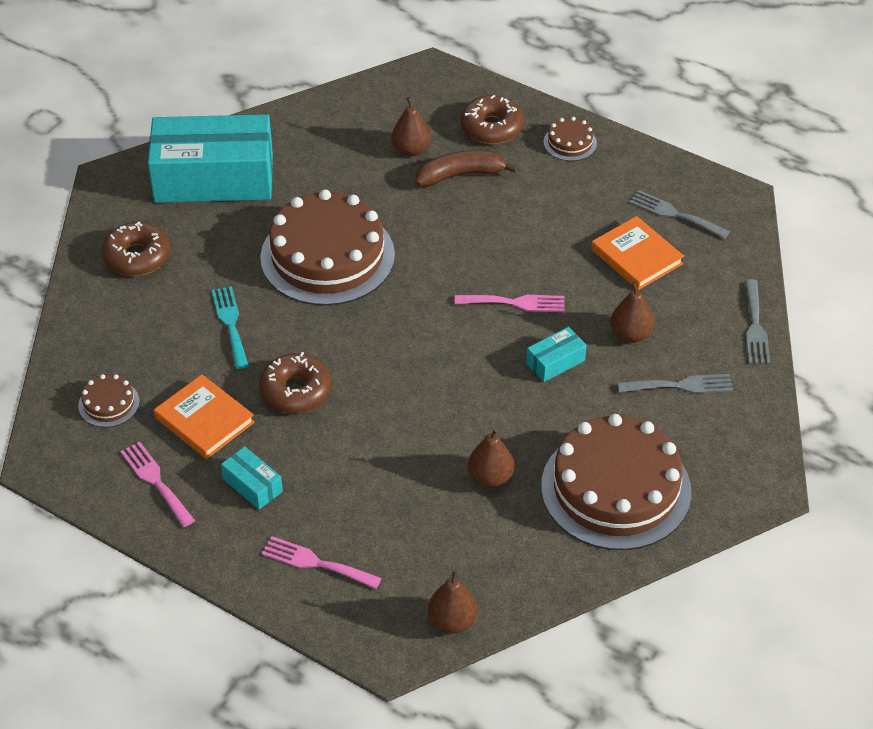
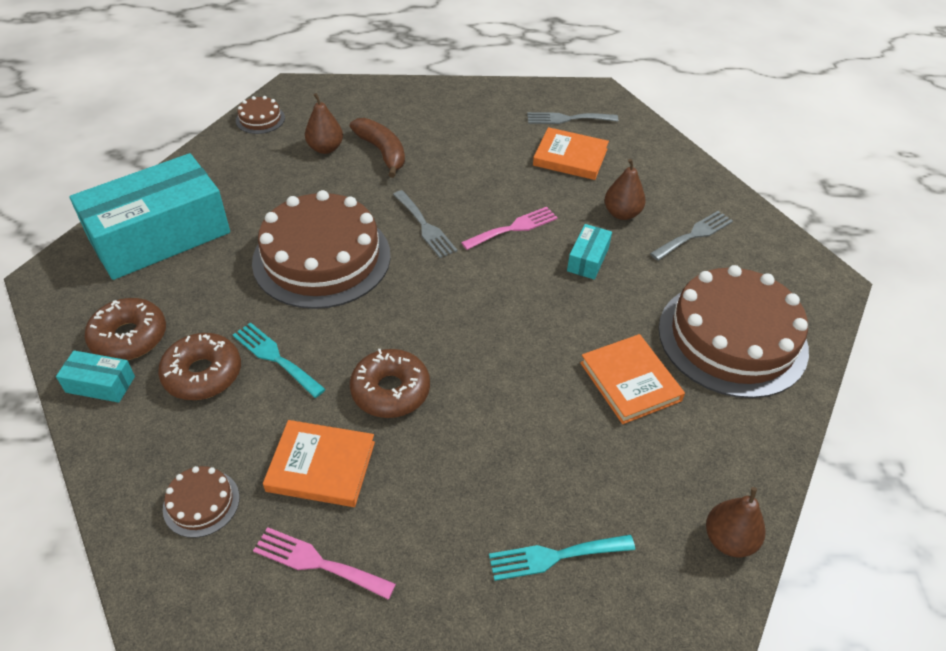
camera: 35 degrees left, 0 degrees up
(252, 485) = (424, 509): turquoise box -> turquoise box (100, 384)
(316, 563) = (555, 556): pink fork -> turquoise fork
(460, 175) = (382, 152): brown banana -> brown banana turned 105 degrees clockwise
(490, 478) = (630, 381): brown pear -> orange book
(492, 128) = (377, 110): brown donut -> brown donut (203, 374)
(570, 143) = (446, 100): brown cake -> brown cake (260, 119)
(755, 326) = (698, 170): grey fork -> grey fork (425, 226)

